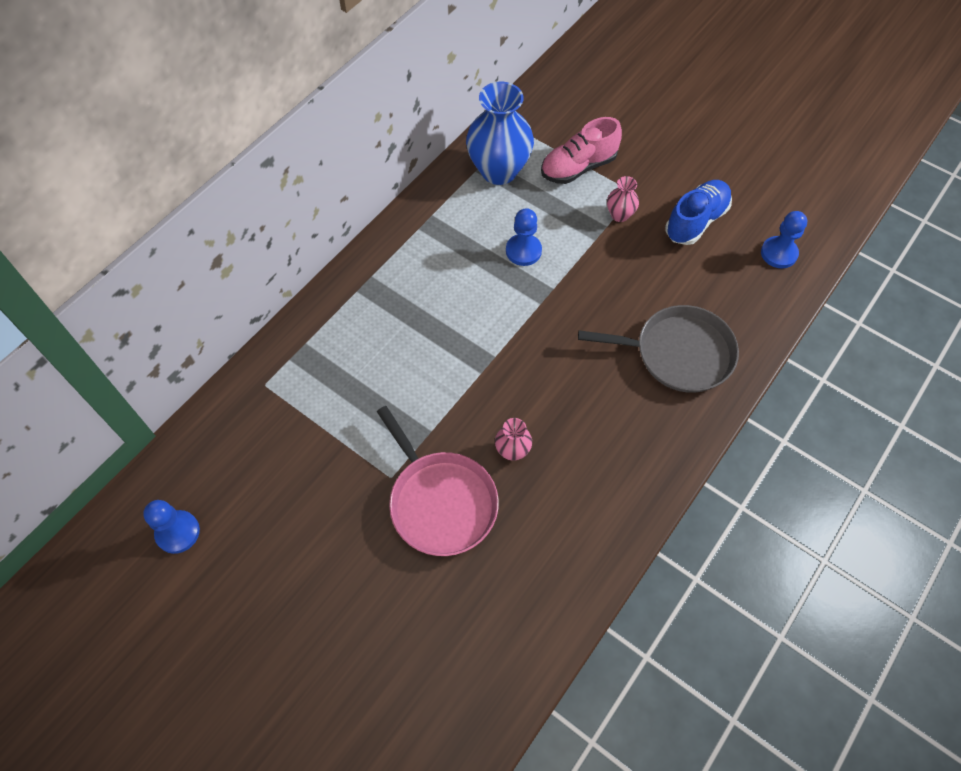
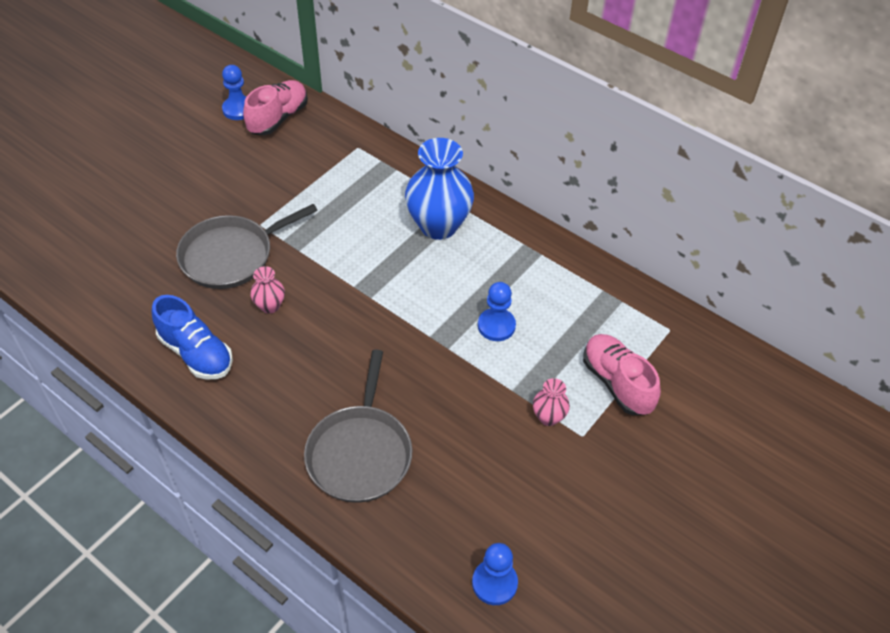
camera: 90 degrees right, 10 degrees down
(202, 480) = (278, 118): none -> pink shoe
(440, 502) = (231, 255): pink pan -> grey pan
(499, 171) = (605, 310): blue vase -> blue vase (438, 226)
(695, 221) = (542, 495): blue shoe -> blue shoe (196, 353)

